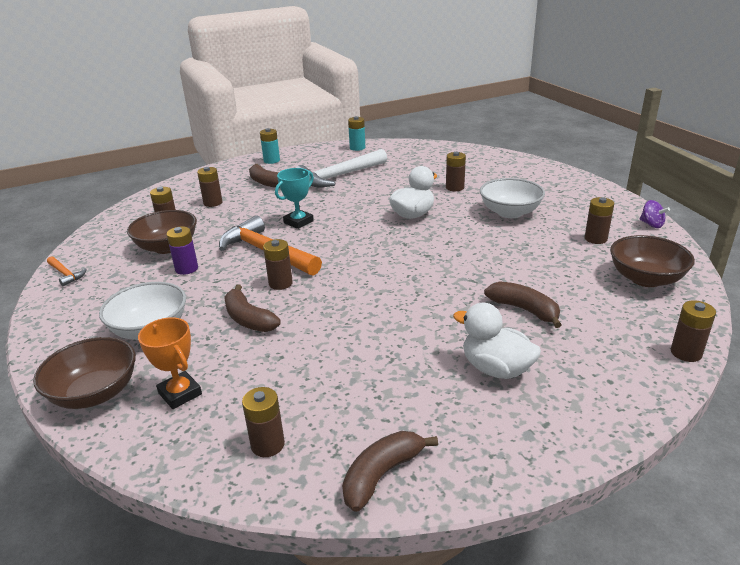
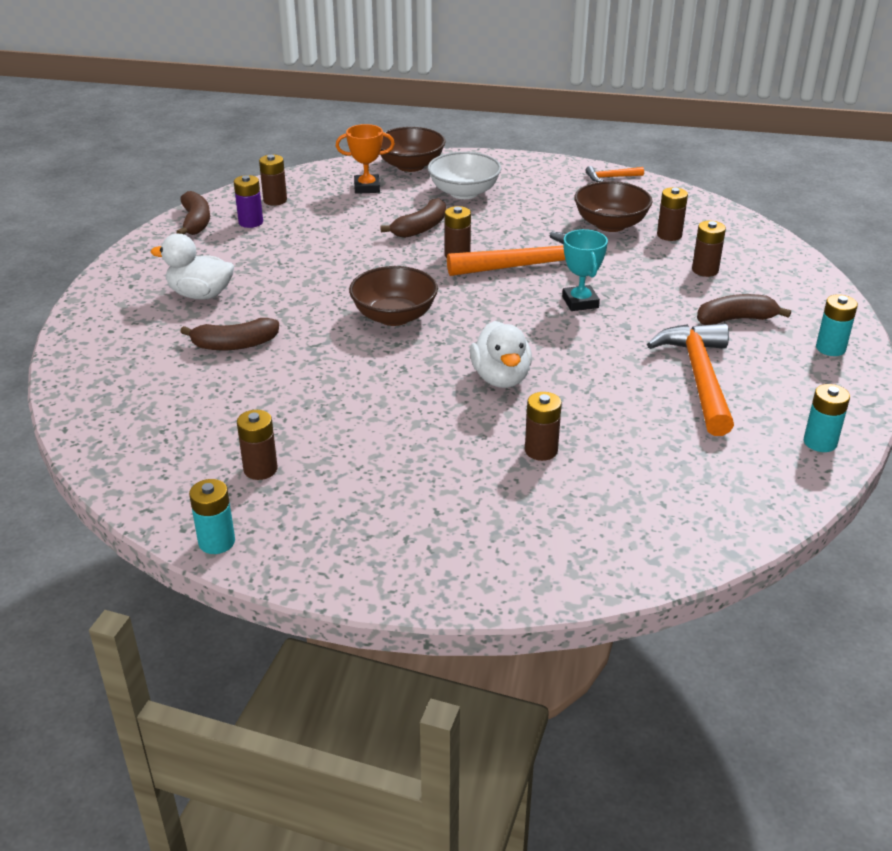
camera: 125 degrees right, 5 degrees up
(186, 269) = (548, 224): purple battery -> purple battery (251, 222)
(248, 319) = (420, 228): brown banana -> brown banana turned 135 degrees clockwise
(339, 176) = (699, 377): white hammer -> orange hammer
(496, 369) = (200, 294): white duck -> white duck turned 150 degrees counterclockwise
(510, 212) = (408, 450): white bowl -> none
(645, 279) = (155, 442): brown bowl -> brown bowl (394, 316)
(651, 224) = (216, 542): purple spinning top -> turquoise battery
(686, 353) = (65, 383): brown battery -> none

